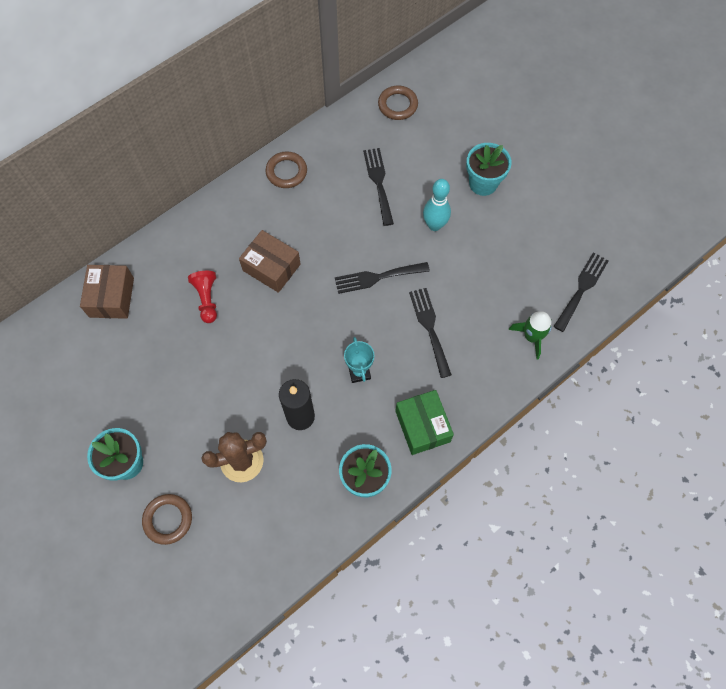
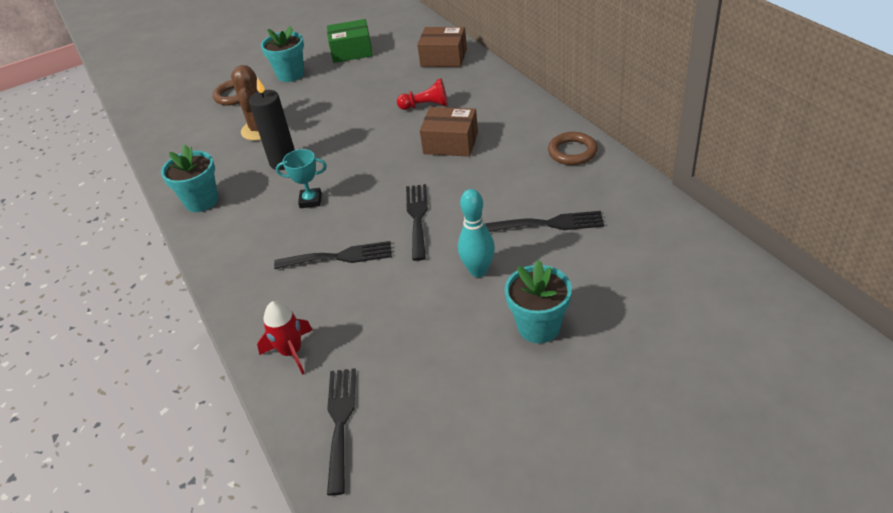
camera: 105 degrees right, 25 degrees down
(271, 267) = (450, 143): brown box -> brown box turned 60 degrees clockwise
(397, 105) = (679, 247): brown ring -> none
(422, 426) = (230, 244): green box -> green box (351, 51)
(531, 337) = (291, 352): green rocket -> red rocket
(582, 288) = (340, 422): black fork -> black fork turned 135 degrees counterclockwise

